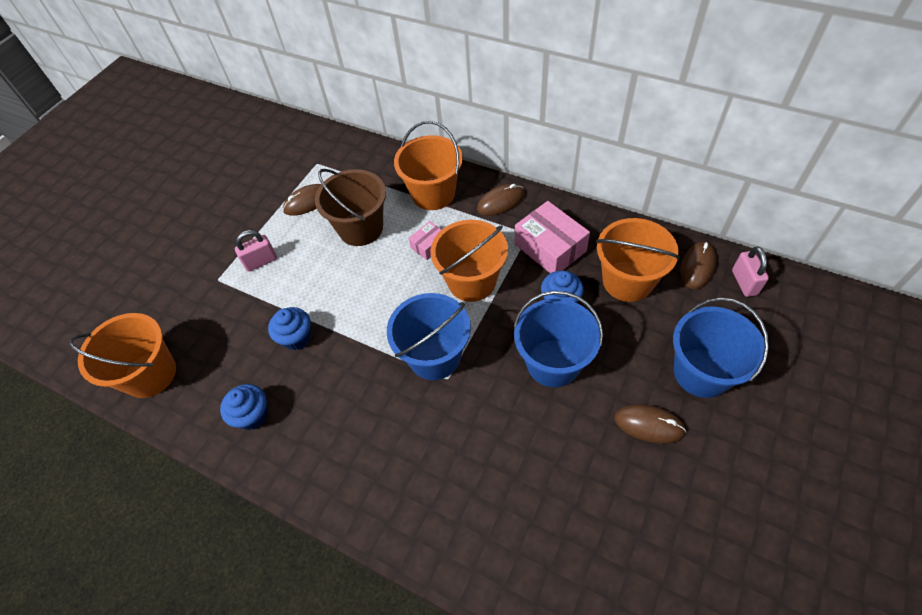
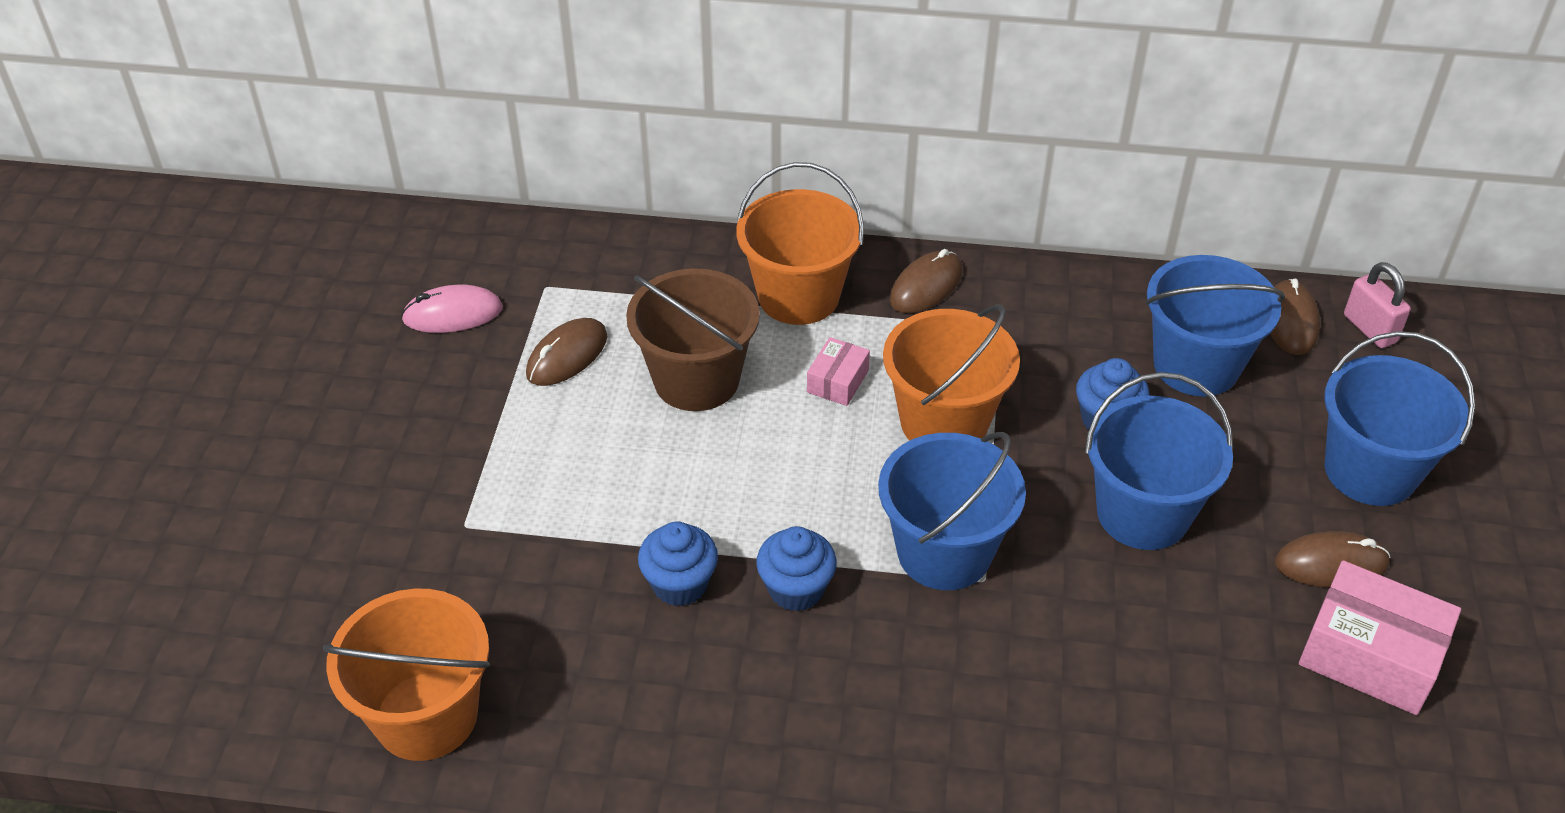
camera: 25 degrees left, 10 degrees down
(253, 415) = (671, 728): blue cupcake -> blue cupcake (796, 589)
(261, 261) = (534, 476): pink padlock -> none
(268, 169) = (453, 314): none -> pink mouse
(550, 248) = (1047, 341): pink box -> pink box (1370, 655)
(627, 281) = (1196, 365): orange bucket -> blue bucket

